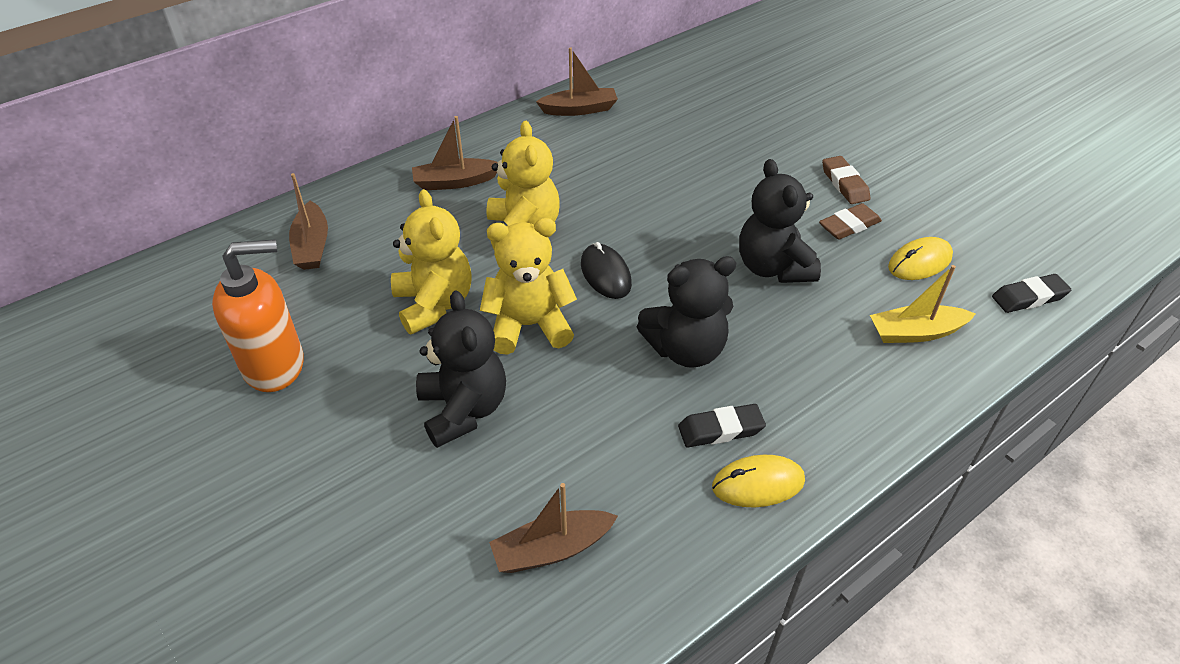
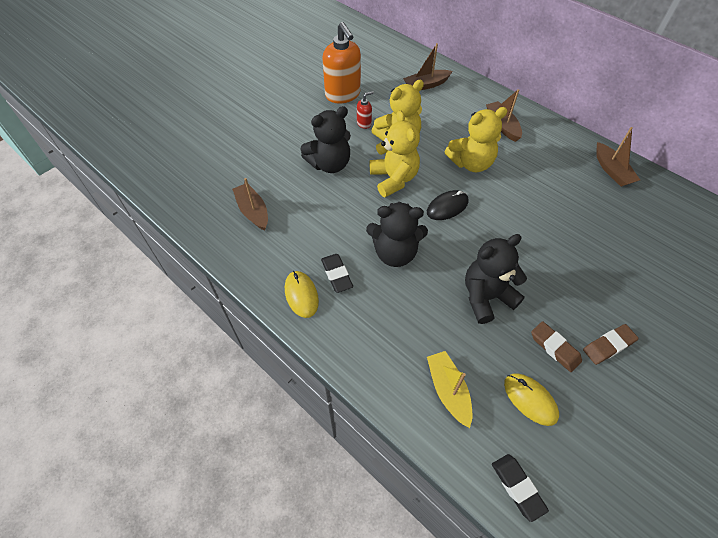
camera: 80 degrees right, 10 degrees up
(374, 344) = (364, 123): none -> red soap dispenser
(686, 349) = (395, 253): black teddy bear -> black teddy bear turned 60 degrees counterclockwise

